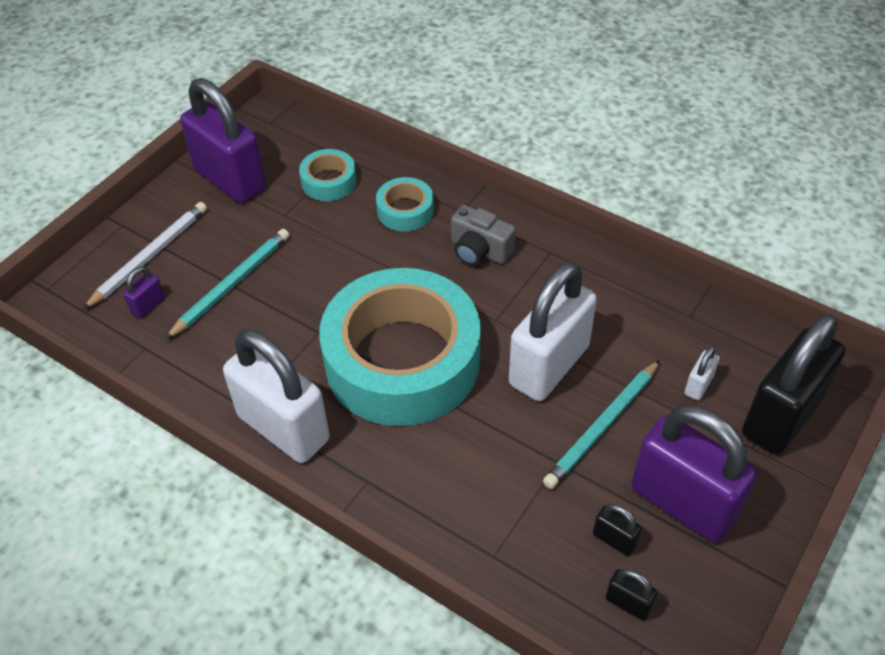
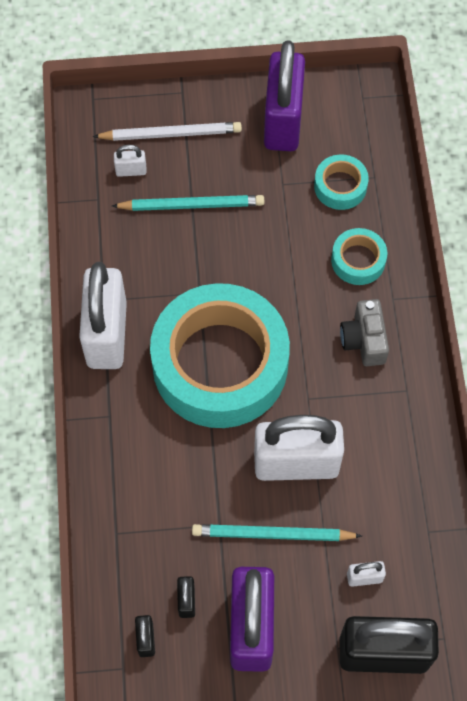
camera: 50 degrees right, 15 degrees up
(148, 305) = (131, 170): purple padlock -> white padlock

